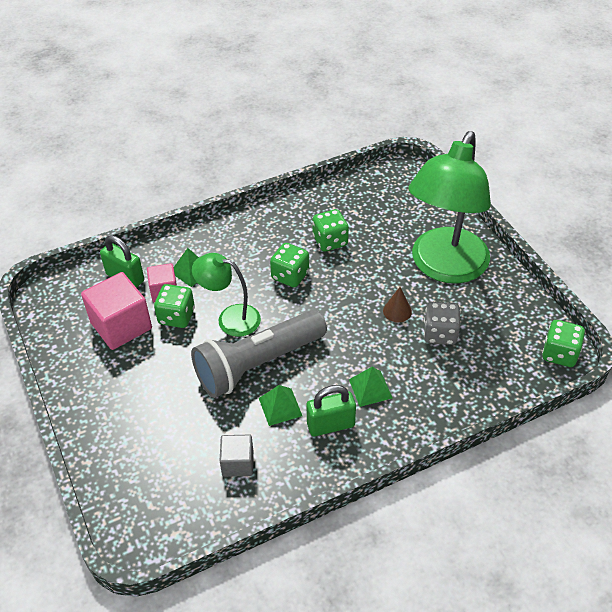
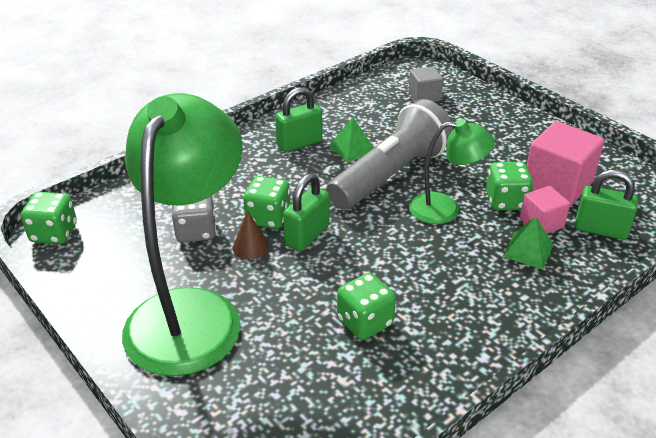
camera: 165 degrees right, 10 degrees down
(237, 463) = (371, 111): grey cube -> grey cube (424, 96)
(290, 276) = (399, 265): green dice -> green dice (268, 218)
(350, 313) = (307, 236): none -> green padlock
(370, 388) = (268, 173): green pyramid -> none

